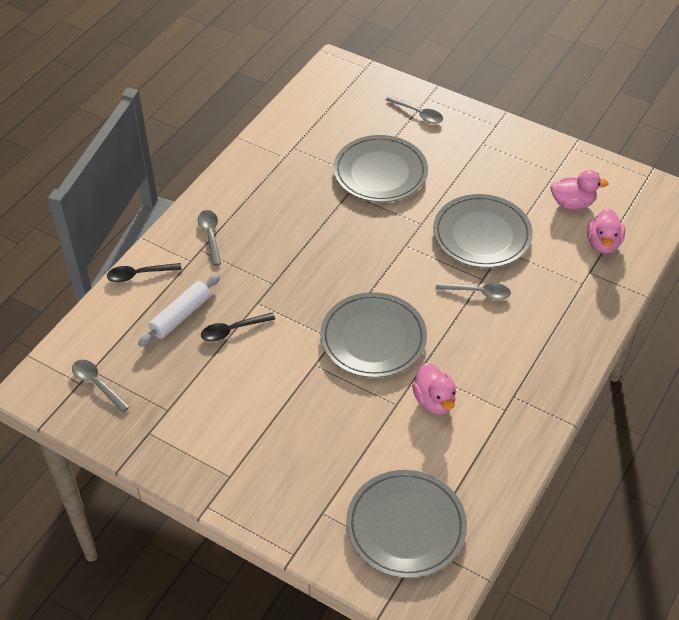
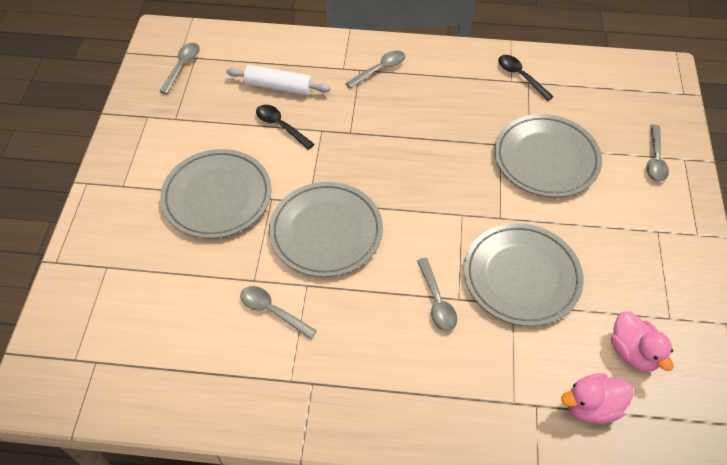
camera: 65 degrees right, 5 degrees up
(139, 275) = (308, 44): black spoon -> black spoon (520, 76)
(406, 526) = (112, 340): grey plate -> grey plate (217, 196)
(434, 401) = (272, 311): pink duck -> grey spoon

